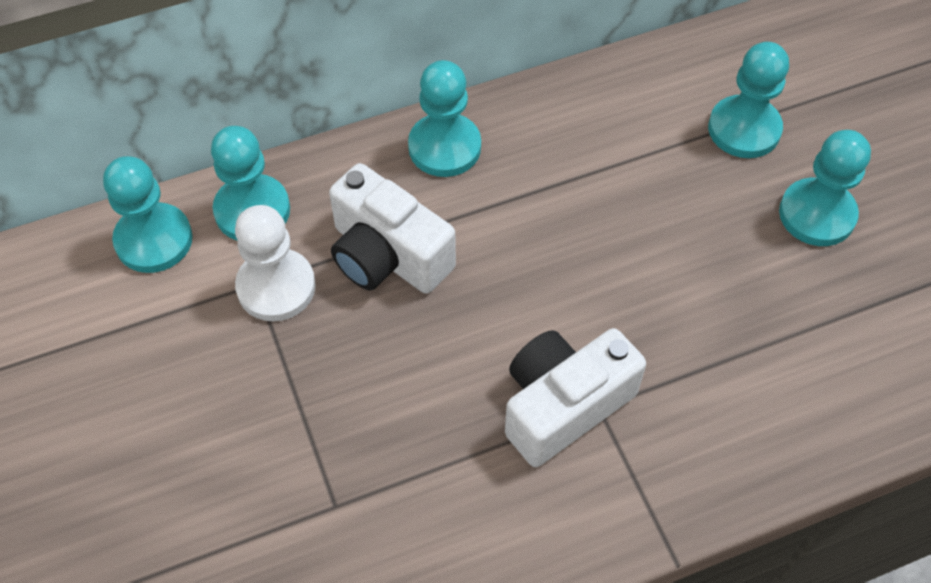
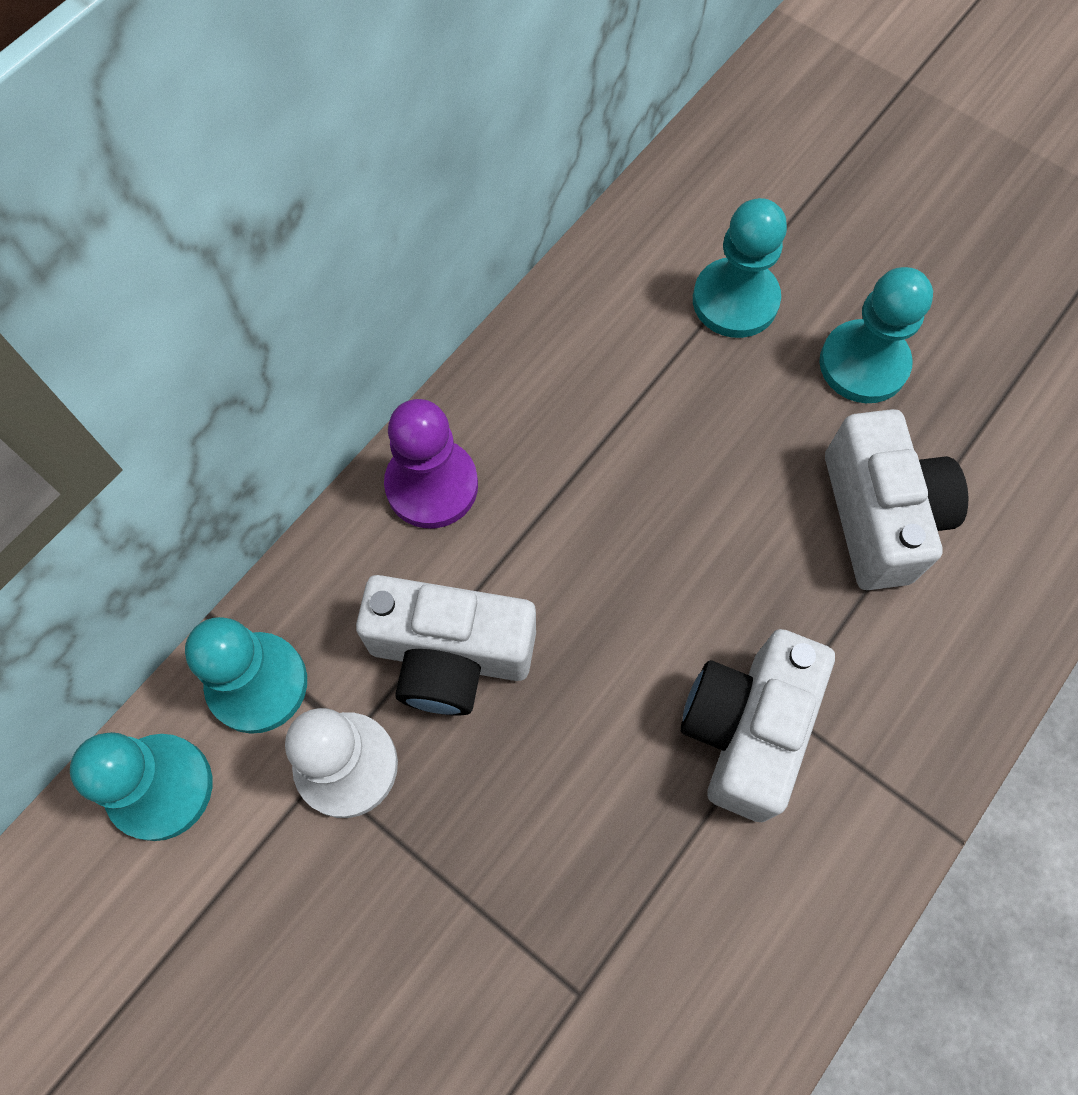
camera: 30 degrees left, 10 degrees up
(444, 147) = (432, 485): turquoise pawn -> purple pawn
(760, 319) = (879, 516): none -> white camera

